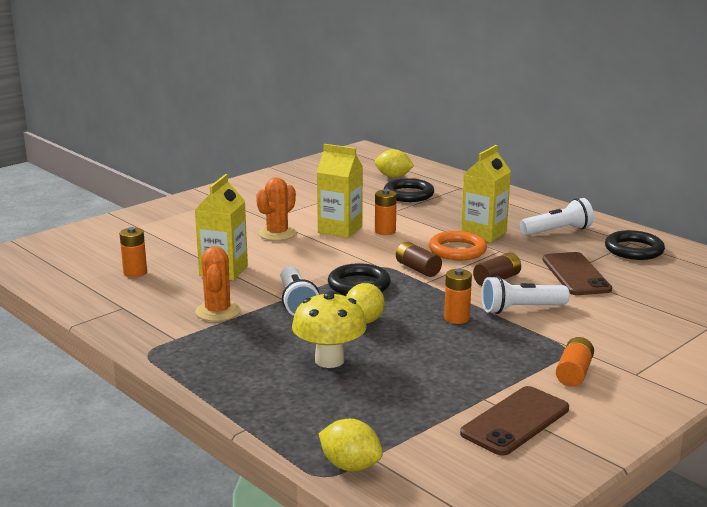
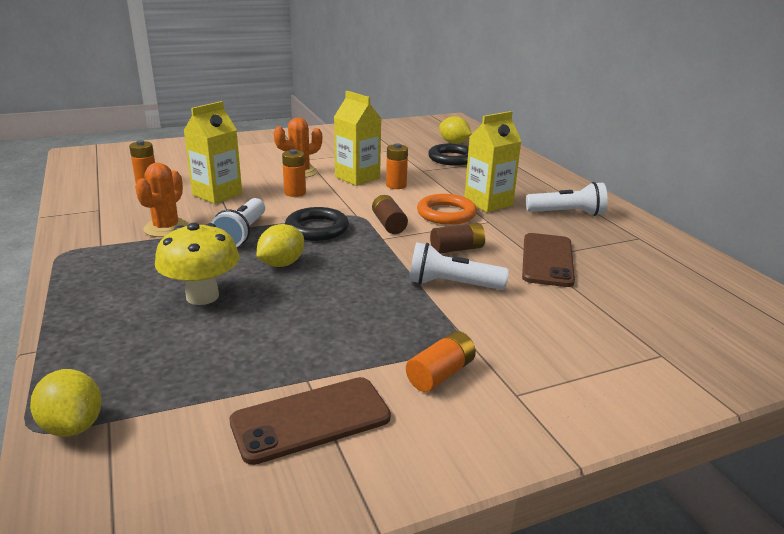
camera: 20 degrees right, 5 degrees up
(456, 318) = (374, 280): orange battery -> orange battery (295, 193)
(634, 250) = (636, 246): black ring -> none

